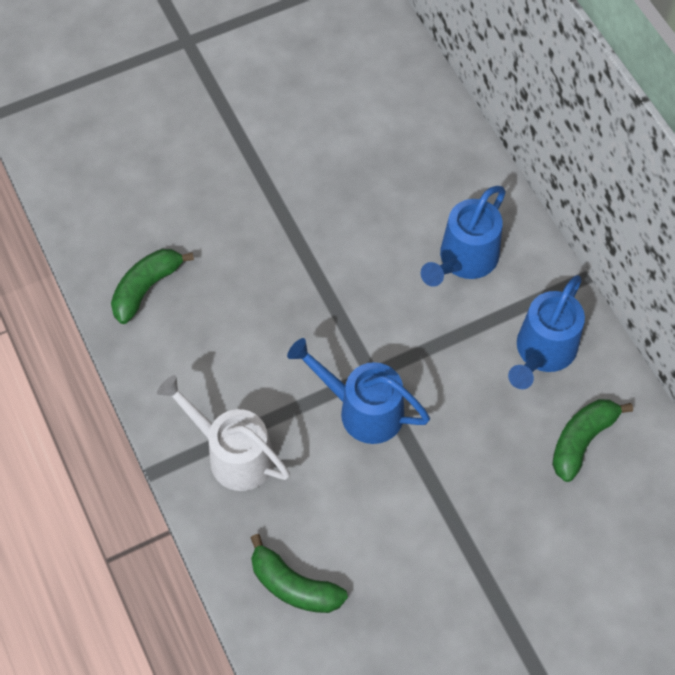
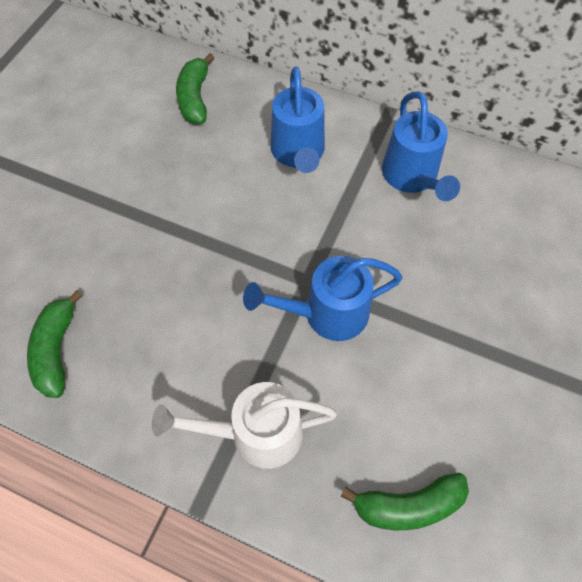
camera: 40 degrees left, 0 degrees up
(582, 440) = (497, 217): green banana -> green banana (195, 98)

